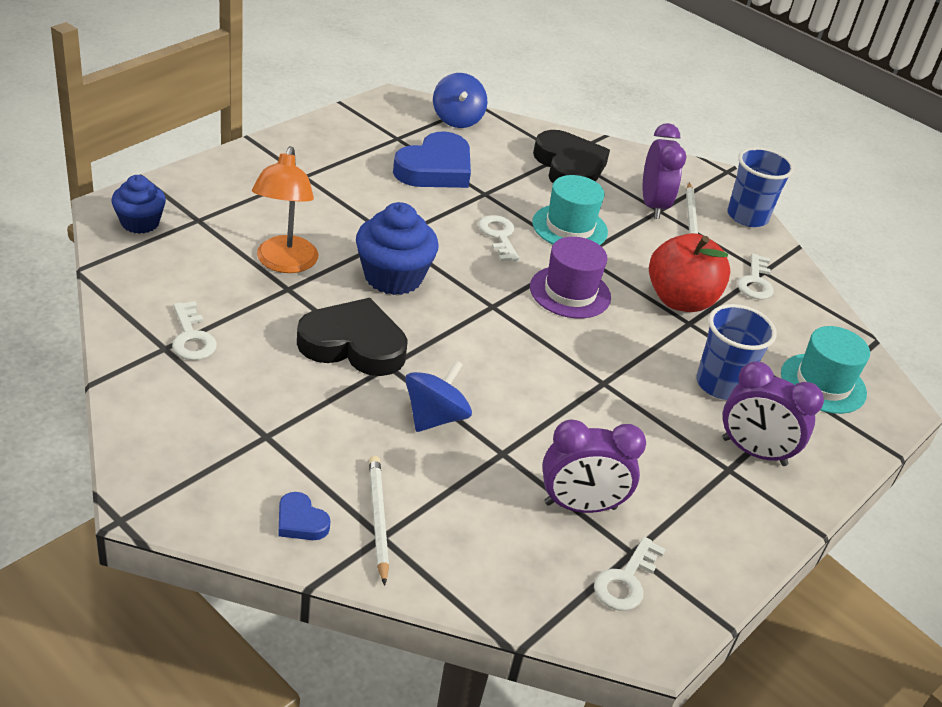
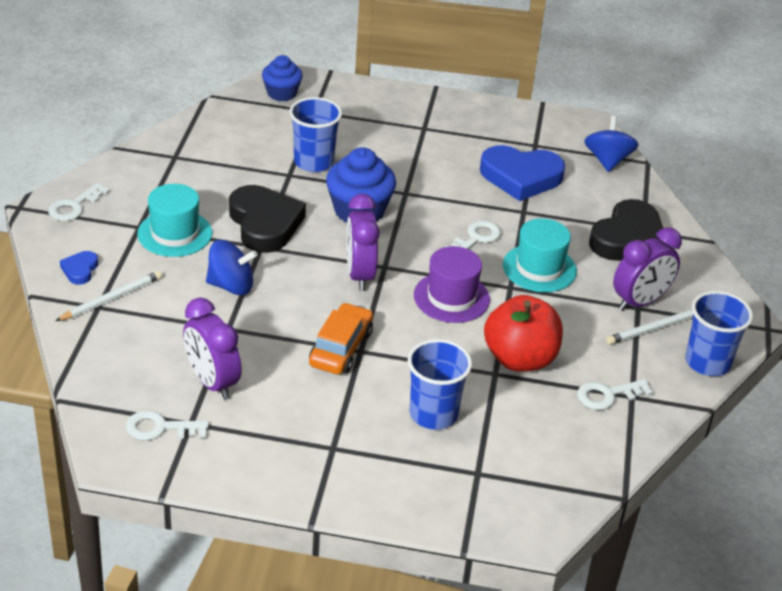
camera: 60 degrees right, 0 degrees up
(192, 337) = (196, 161): white key -> white key (74, 206)
(284, 263) = (313, 162): orange lamp -> blue cup
(457, 119) = (607, 160): blue spinning top -> blue spinning top turned 135 degrees clockwise
(591, 393) = (341, 348): none -> orange car
(754, 452) = (369, 456): purple clock -> purple clock (359, 275)
(823, 383) = (509, 476): turquoise hat -> turquoise hat (175, 233)

